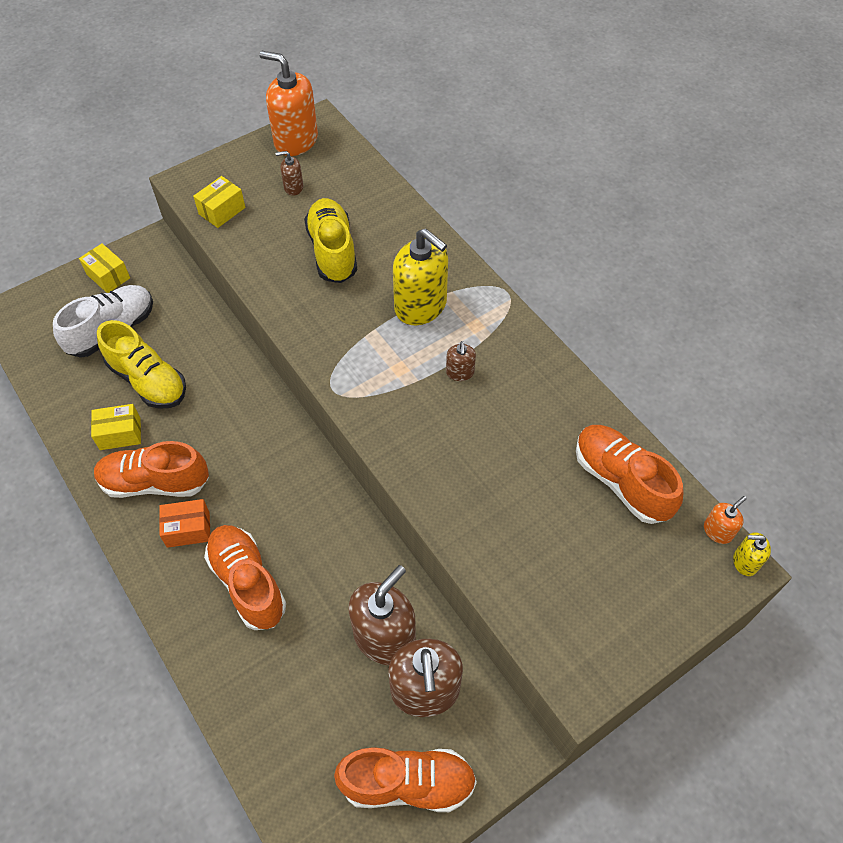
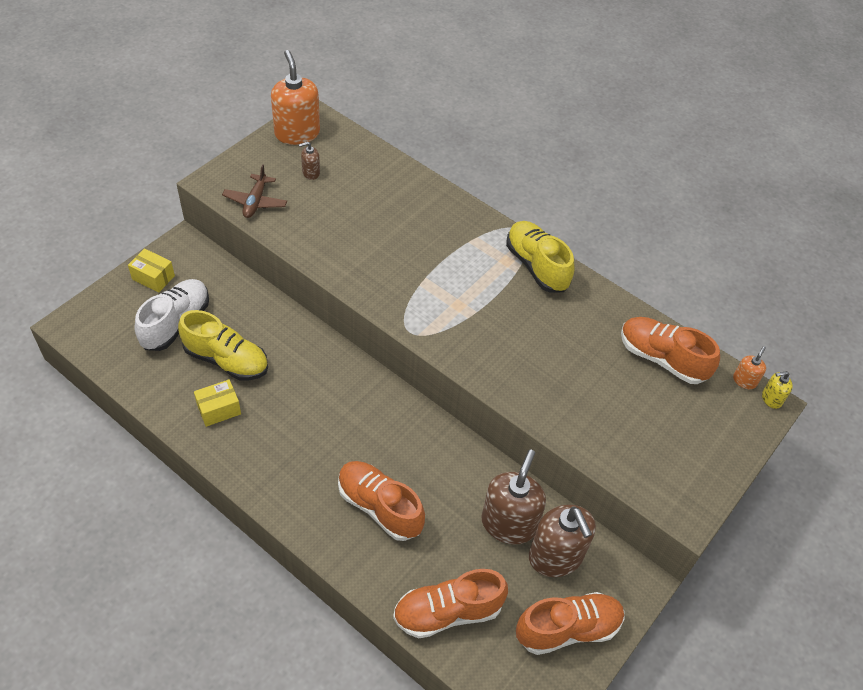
camera: 20 degrees left, 5 degrees down
(155, 482) = (266, 443): orange shoe -> orange shoe (447, 612)
(188, 529) = (311, 475): orange box -> none
(222, 211) = (255, 202): yellow box -> brown plane
(296, 140) = (297, 133): orange soap dispenser -> orange soap dispenser turned 60 degrees clockwise
(332, 251) = (365, 220): yellow shoe -> yellow shoe (536, 266)
(421, 306) = (456, 253): yellow soap dispenser -> none
(460, 372) = (508, 299): brown soap dispenser -> none

